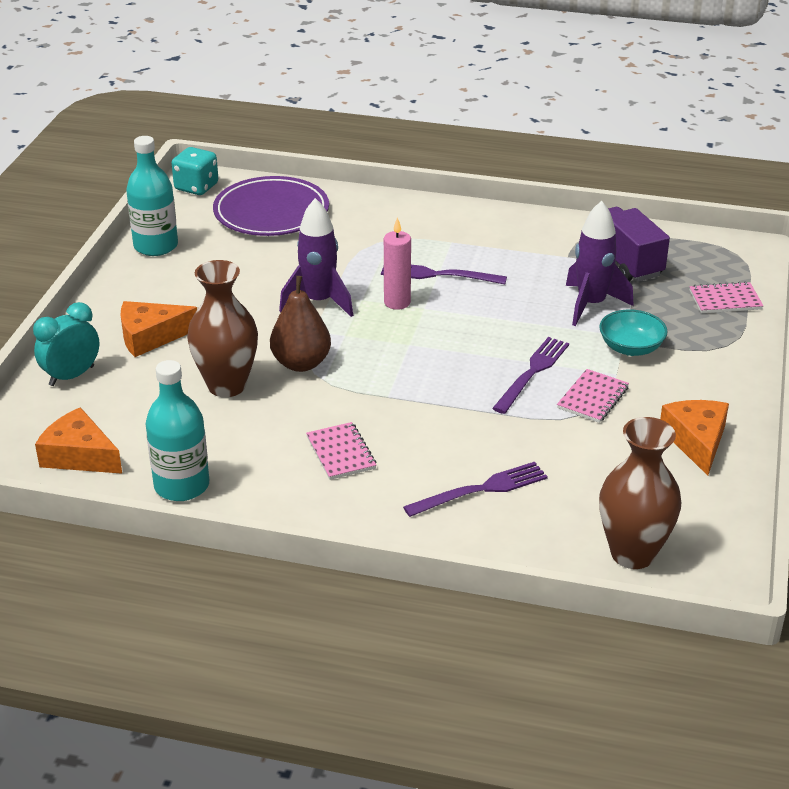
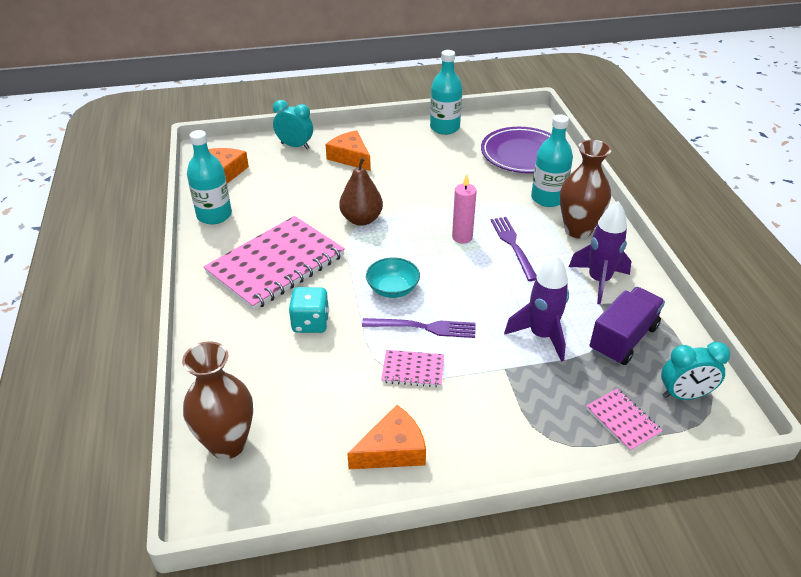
camera: 65 degrees right, 5 degrees up
(196, 187) = (523, 119): turquoise dice -> turquoise dice (310, 323)
(227, 385) = (319, 199): brown vase -> brown vase (578, 230)
(319, 302) = (435, 205): purple rocket -> purple rocket (598, 281)
(341, 453) = (276, 265): pink notebook -> pink notebook, size x2.27
(372, 226) = (547, 198): none -> turquoise bottle
(482, 489) = (268, 340): purple fork -> none
(631, 348) = (498, 375): turquoise bowl -> turquoise bowl (393, 289)
(711, 258) = (684, 395): none -> turquoise clock

